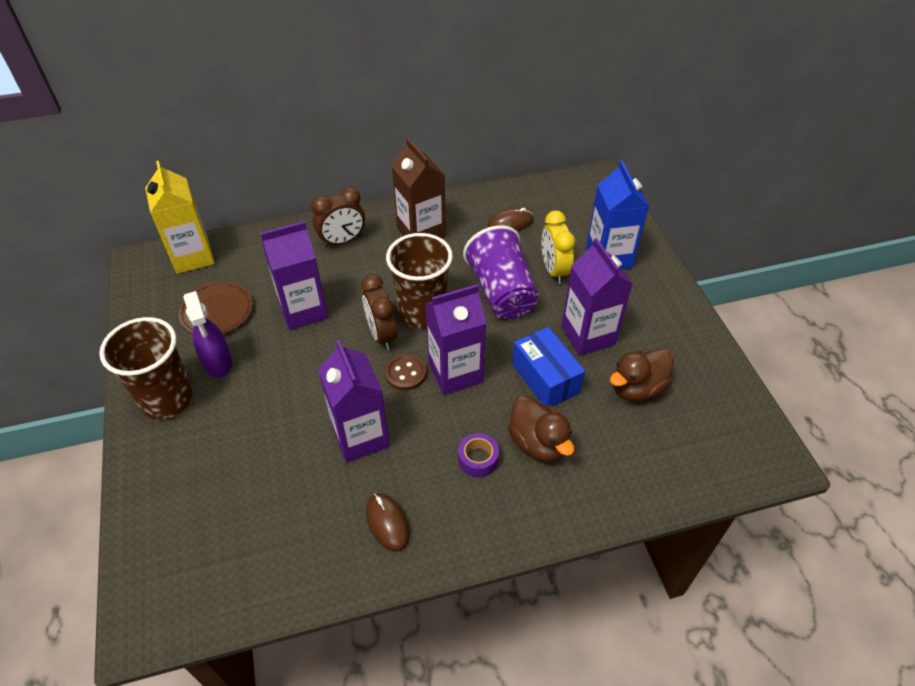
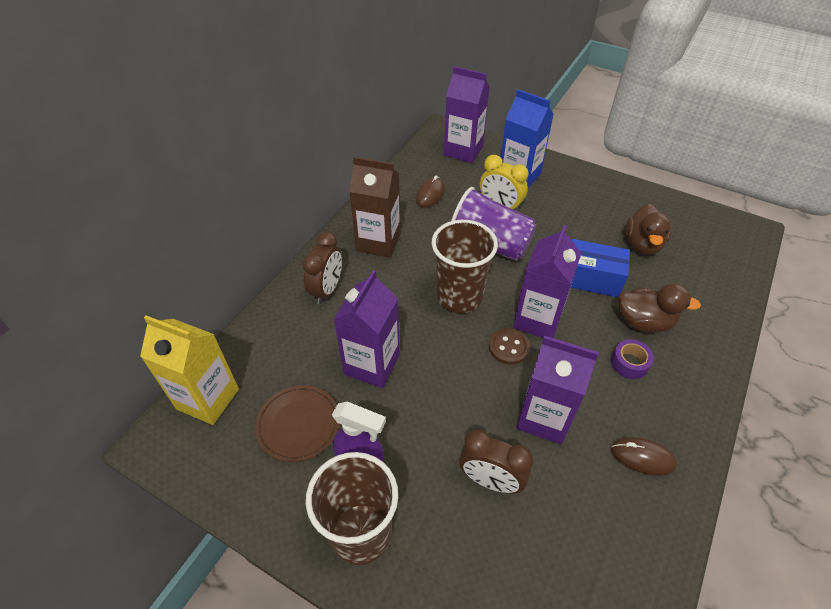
camera: 45 degrees left, 0 degrees up
(382, 335) = (455, 334): brown clock -> brown clock (490, 480)
(588, 335) = (575, 233): purple carton -> purple carton (463, 151)

